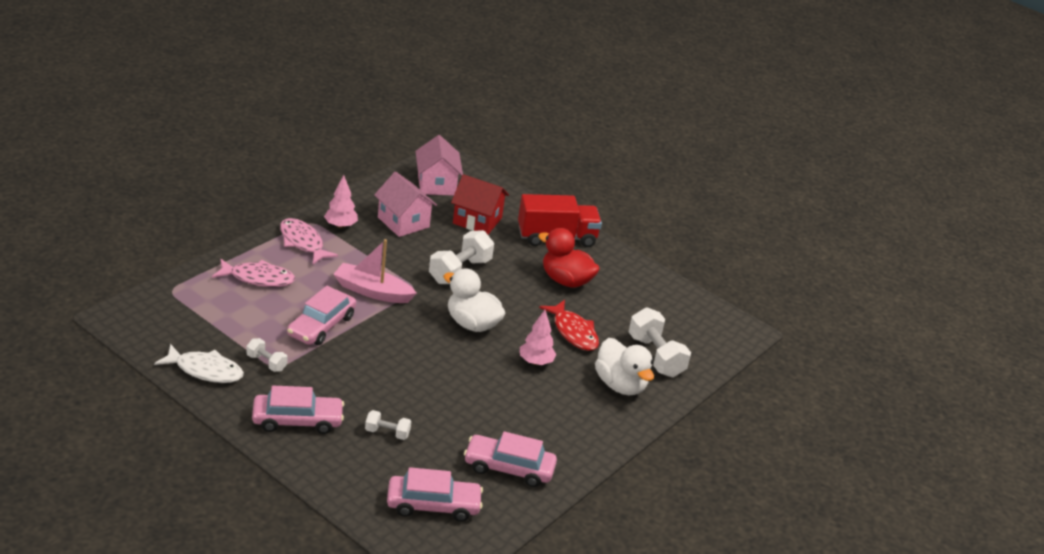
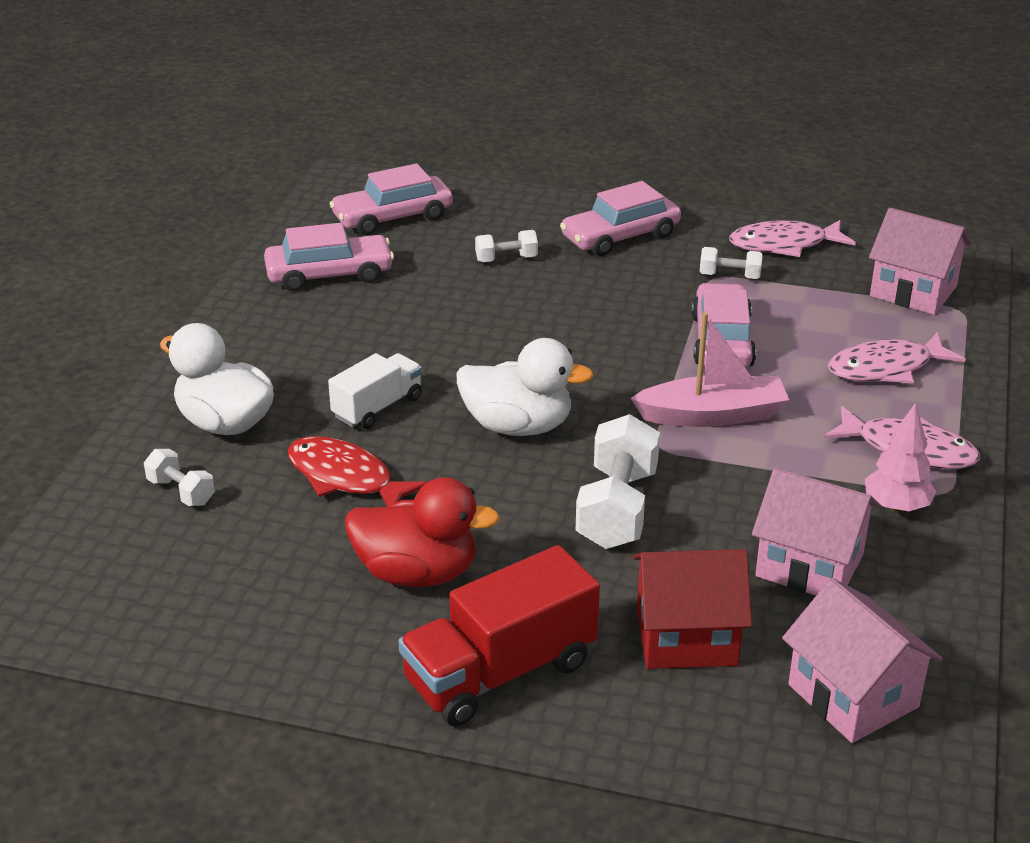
camera: 160 degrees right, 0 degrees up
(178, 310) = (913, 291): none -> pink house
(205, 370) = (784, 245): white fish -> pink fish
(536, 362) = (377, 407): pink tree -> white truck
(655, 356) = (181, 492): white dumbbell -> white dumbbell, size x0.53

